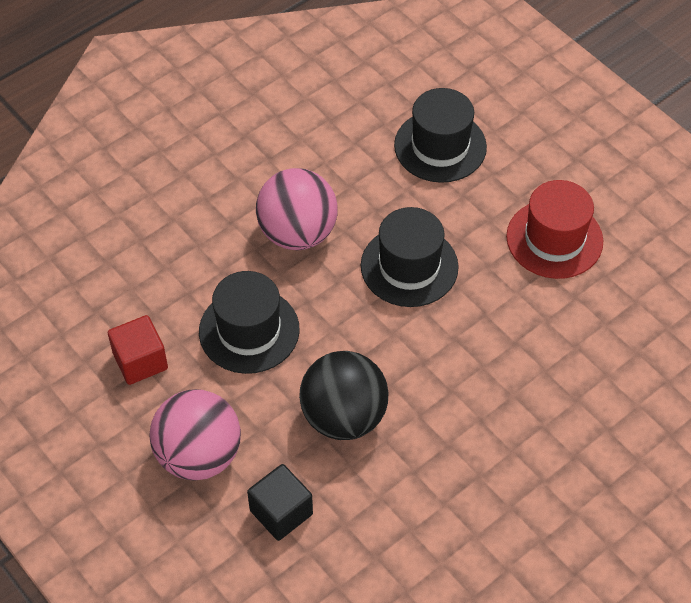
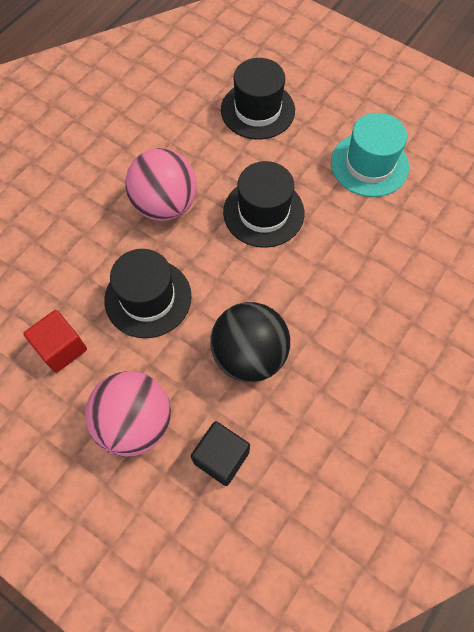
camera: 15 degrees left, 10 degrees up
(554, 239) = (369, 164): red hat -> turquoise hat

